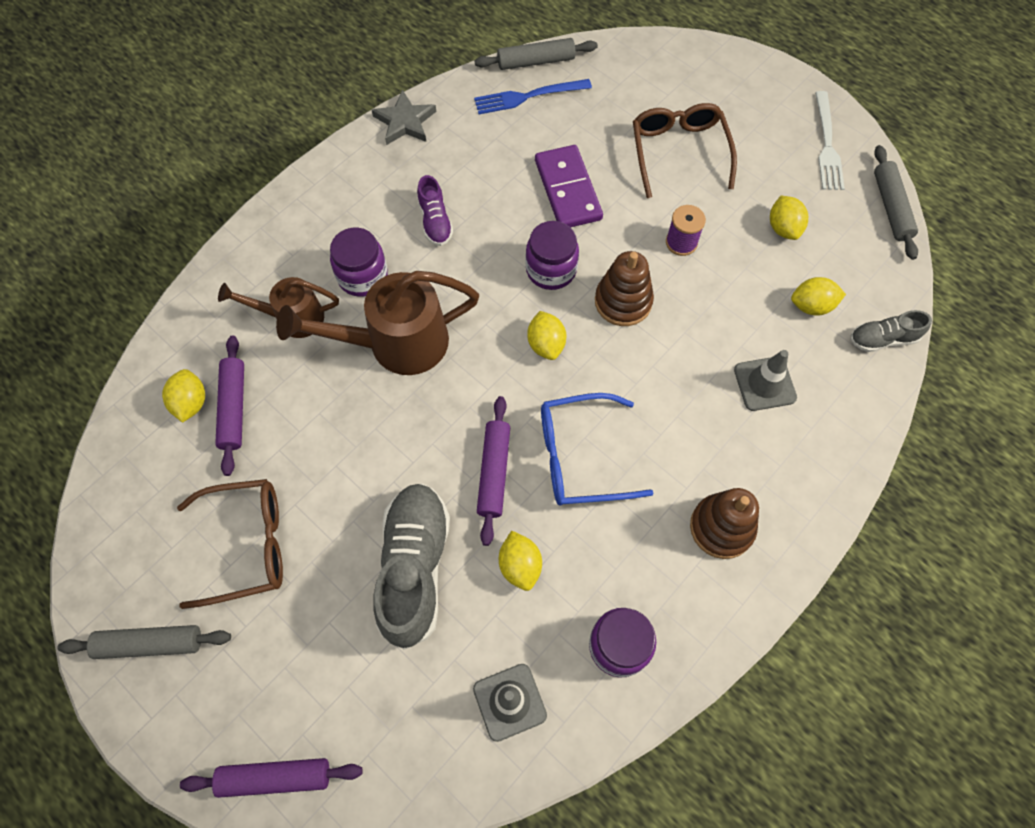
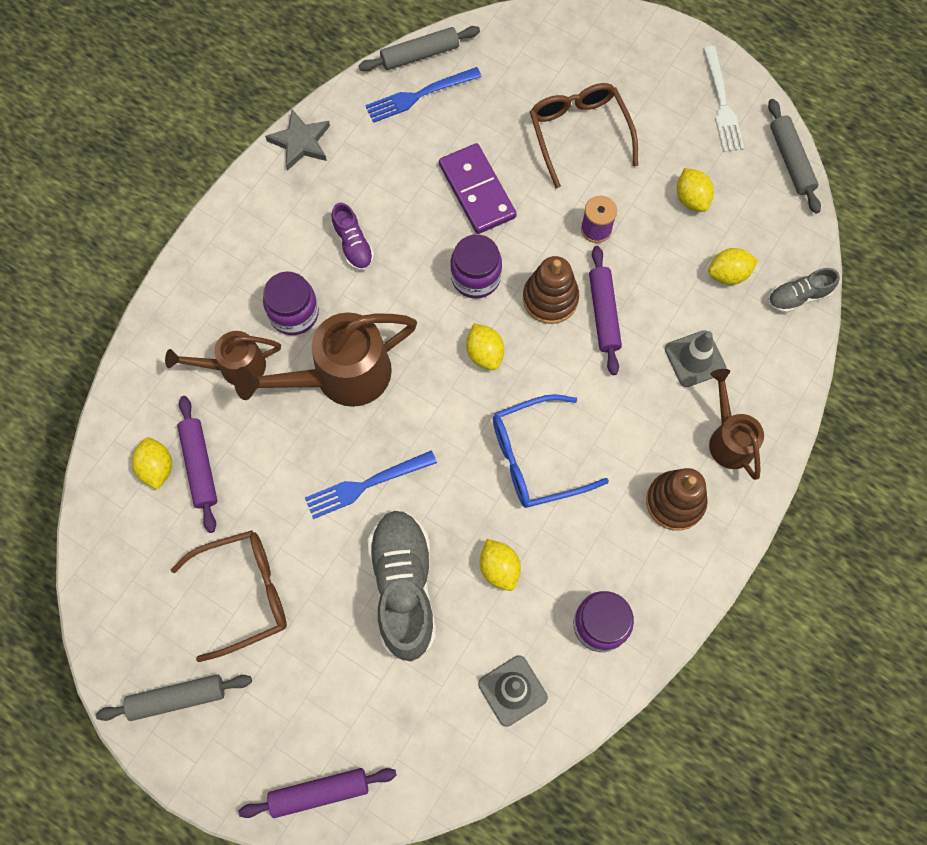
camera: 10 degrees left, 5 degrees up
(396, 455) = (365, 485): none -> blue fork
(493, 472) = (459, 486): purple rolling pin -> purple rolling pin (603, 313)
(790, 471) = (729, 439): none -> brown watering can

